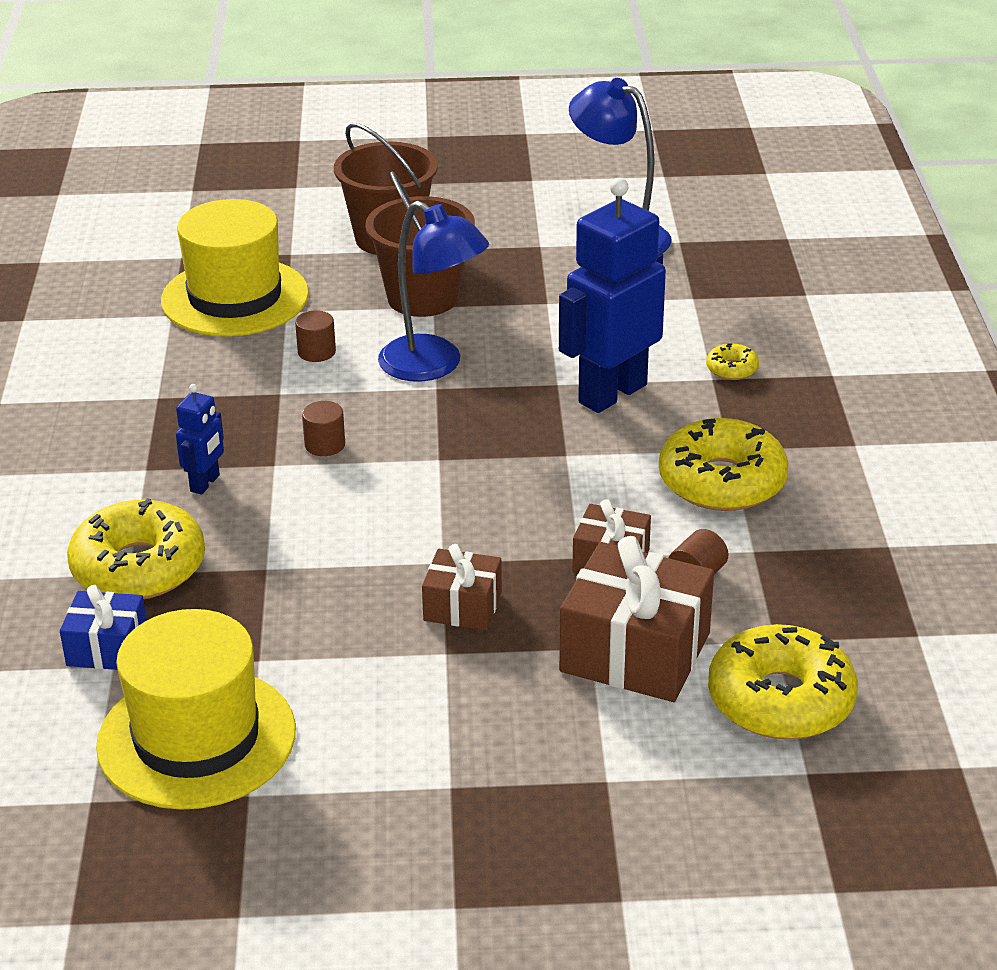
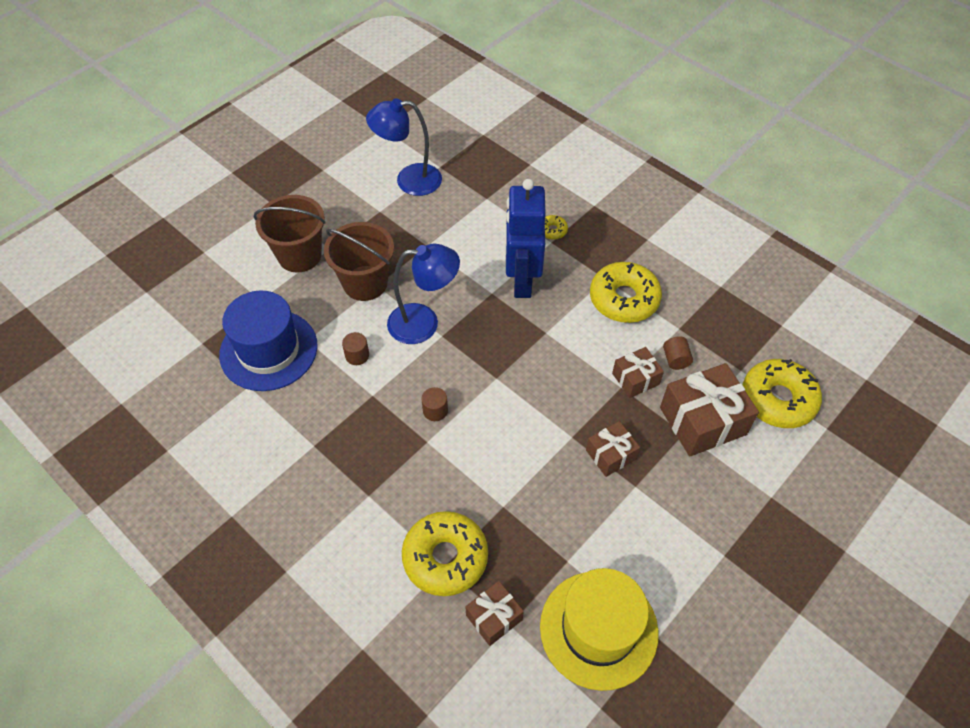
camera: 45 degrees left, 20 degrees up
(107, 648) = (494, 617): blue gift -> brown gift
(205, 483) = (410, 480): blue robot -> none
(235, 297) = (268, 350): yellow hat -> blue hat

